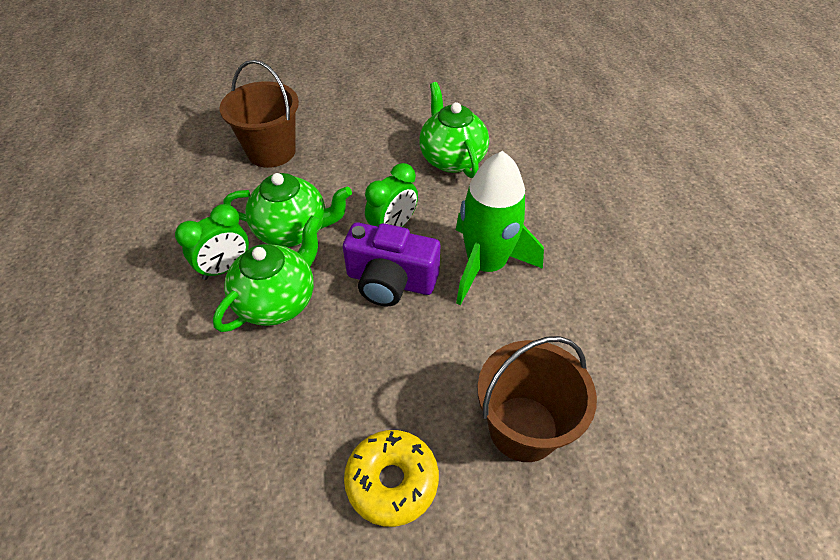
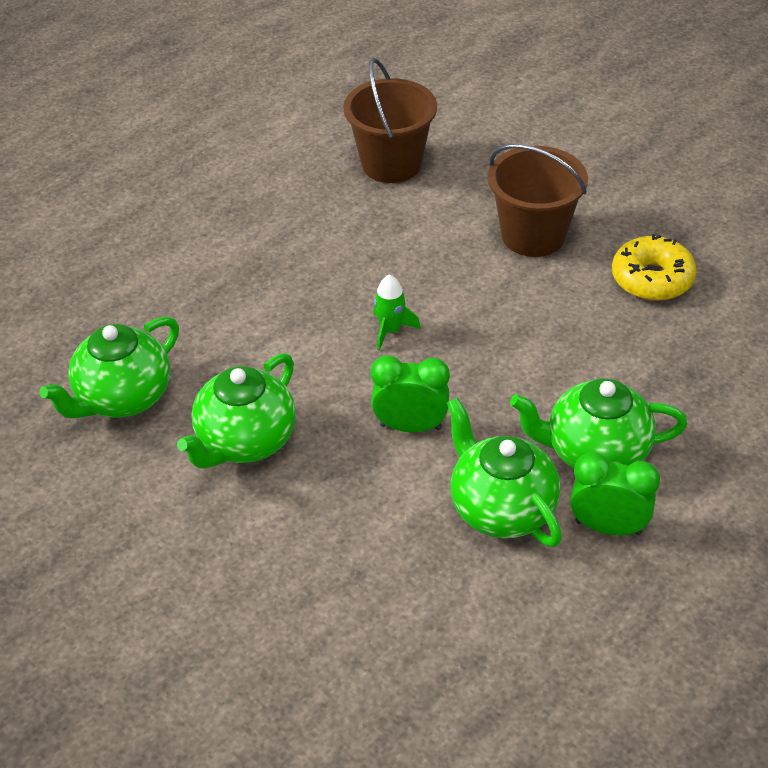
camera: 125 degrees left, 5 degrees down
(271, 151) = (398, 639): brown bucket -> brown bucket (391, 164)
(390, 281) = (482, 385): purple camera -> none
(486, 265) = (390, 330): green rocket -> green rocket, size x0.44
(530, 130) = (123, 398): none -> green teapot

